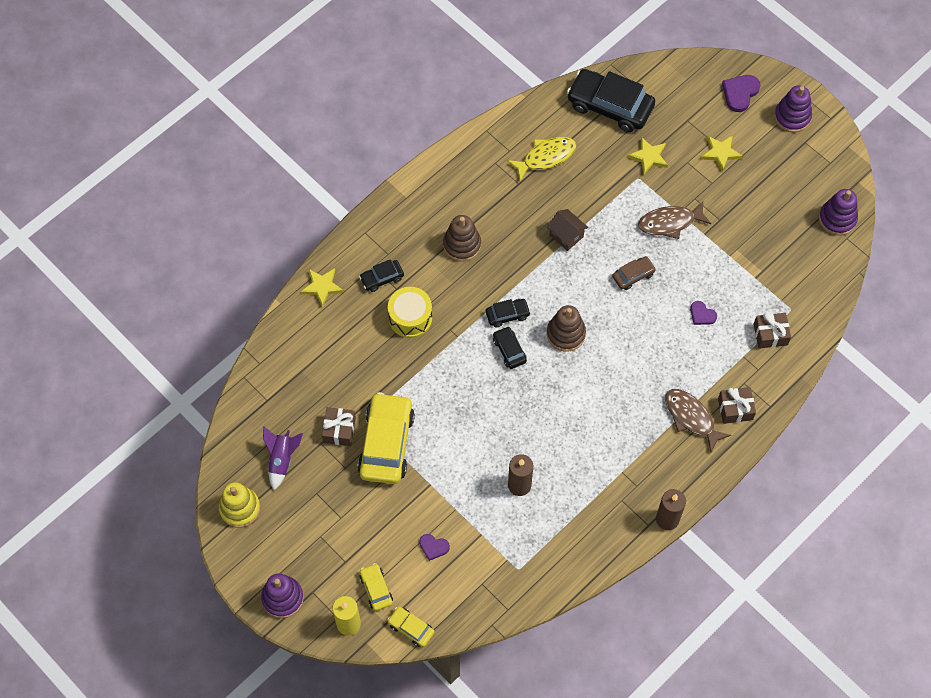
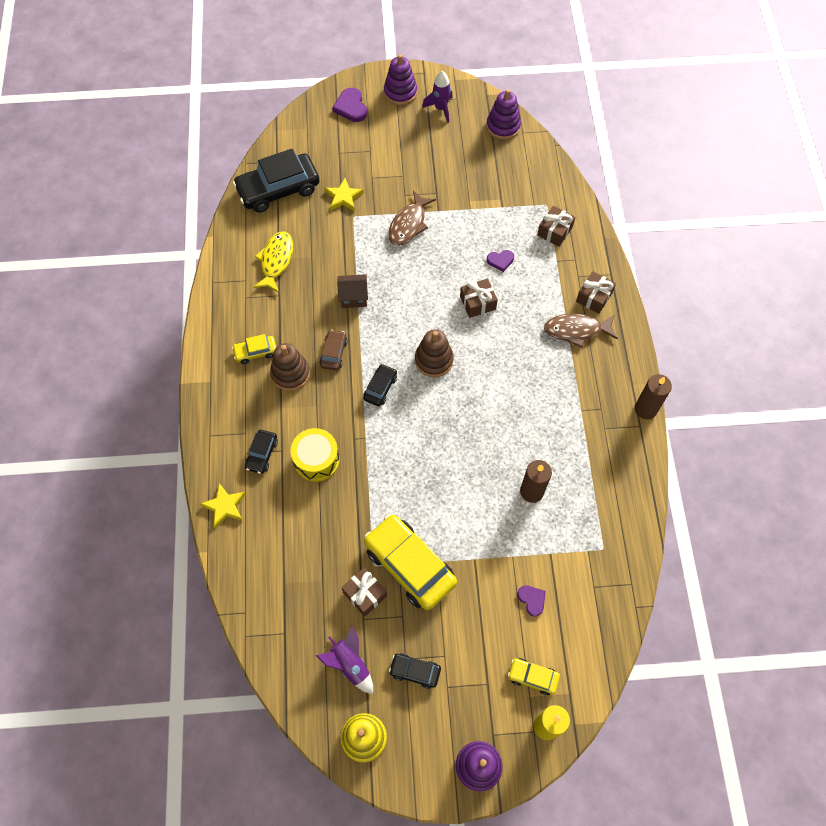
camera: 50 degrees left, 0 degrees up
(411, 628) = (590, 676): yellow car -> yellow car (255, 352)
(433, 547) = (532, 600): purple heart -> purple heart turned 90 degrees counterclockwise
(509, 350) = (411, 410): black car -> black car (415, 671)
(633, 275) = (428, 279): brown car -> brown car (333, 353)
(646, 327) = (477, 303): none -> brown gift
(720, 153) = (385, 153): yellow star -> none
(806, 159) = (440, 109): none -> purple rocket

